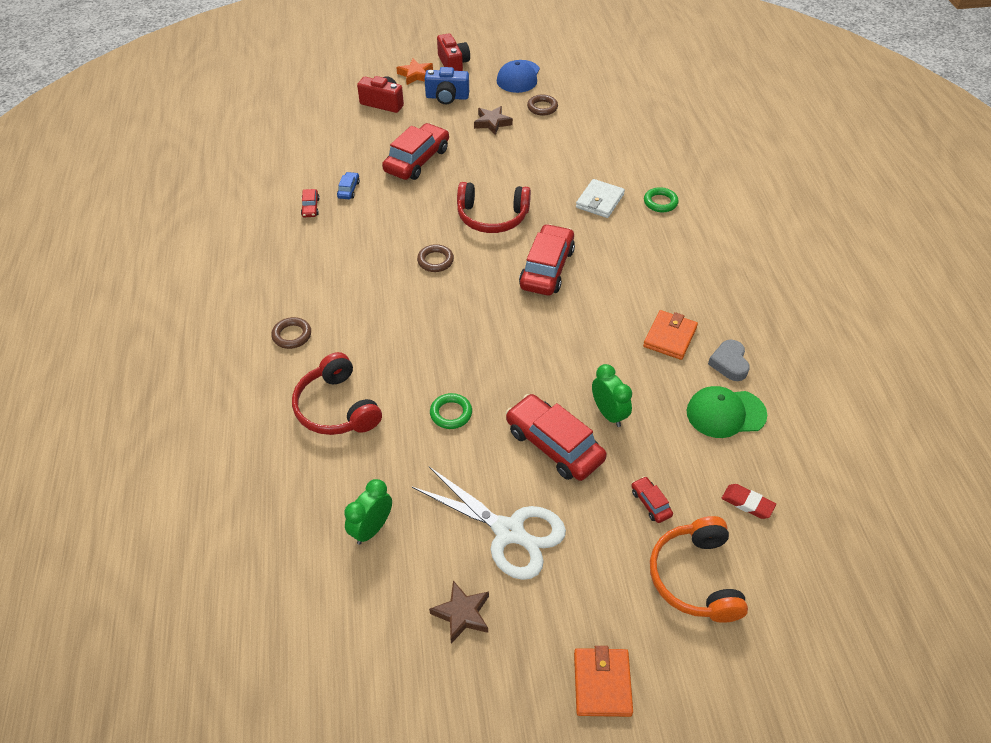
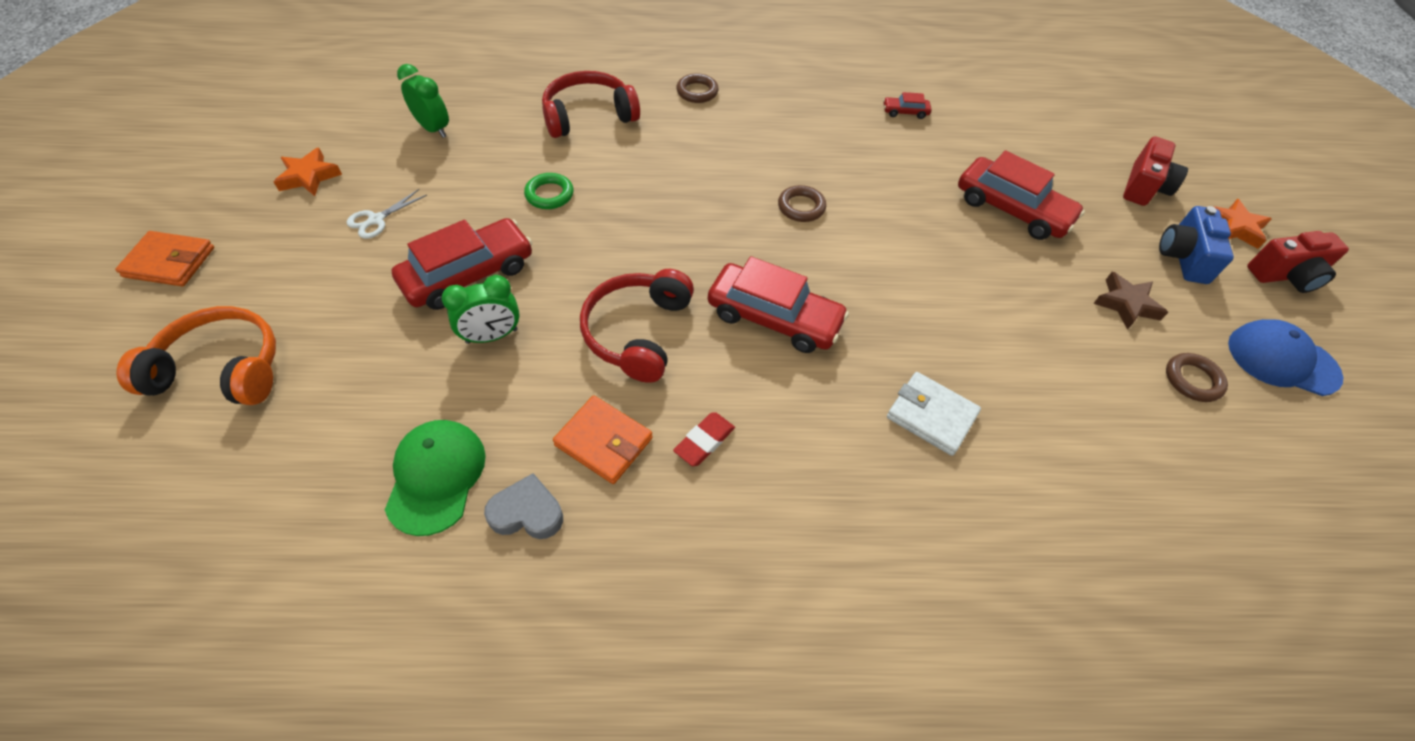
camera: 95 degrees right, 5 degrees up
(348, 190) = (941, 143): blue car -> none
(462, 614) = (309, 176): brown star -> orange star
(492, 217) = (888, 273): red headphones -> red headphones (637, 332)
(508, 531) = (376, 220): white scissors -> white scissors, size x0.46
(650, 503) = (341, 349): red car -> none
(660, 202) = (932, 512): green ring -> none
(747, 503) = (282, 458): red eraser -> red eraser (704, 441)

